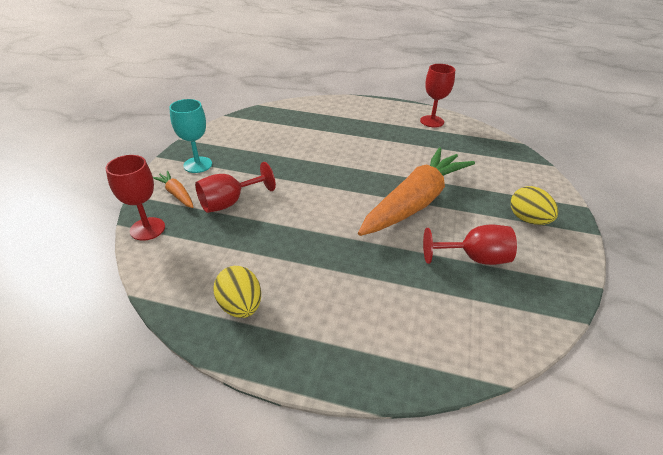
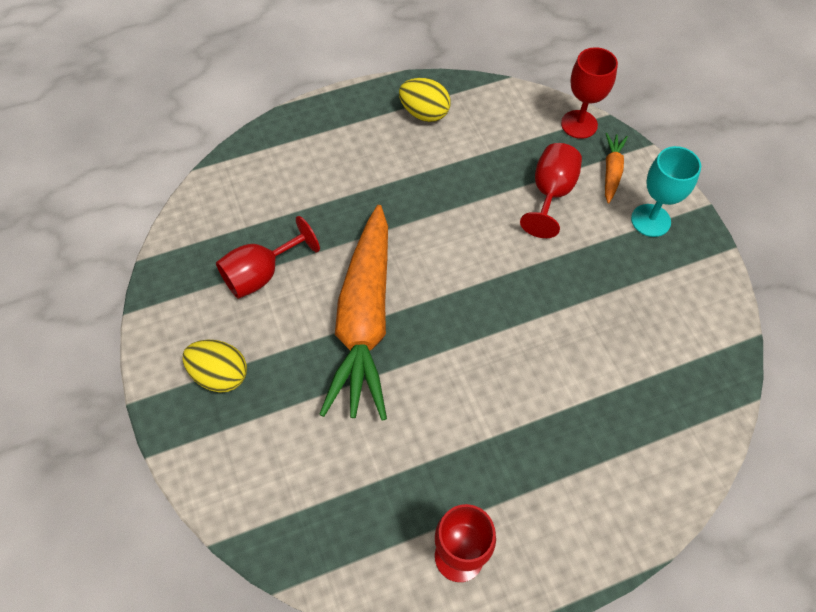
camera: 145 degrees right, 20 degrees up
(176, 194) = (611, 171): orange carrot -> orange carrot turned 90 degrees counterclockwise

